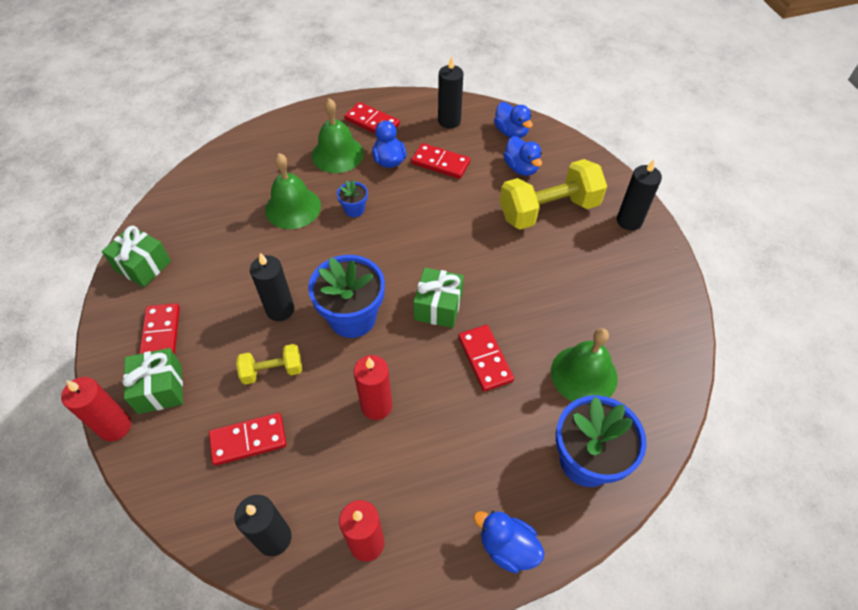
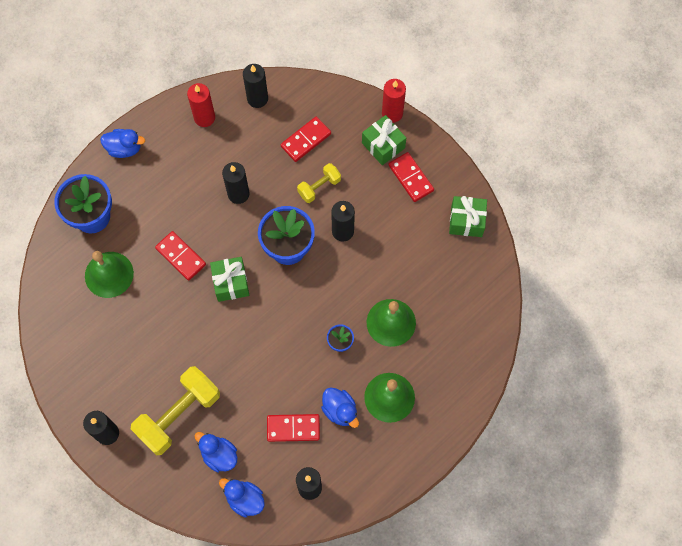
camera: 155 degrees right, 15 degrees up
(372, 122) = (381, 452): red domino -> none
(376, 406) = (238, 194): red candle -> black candle

